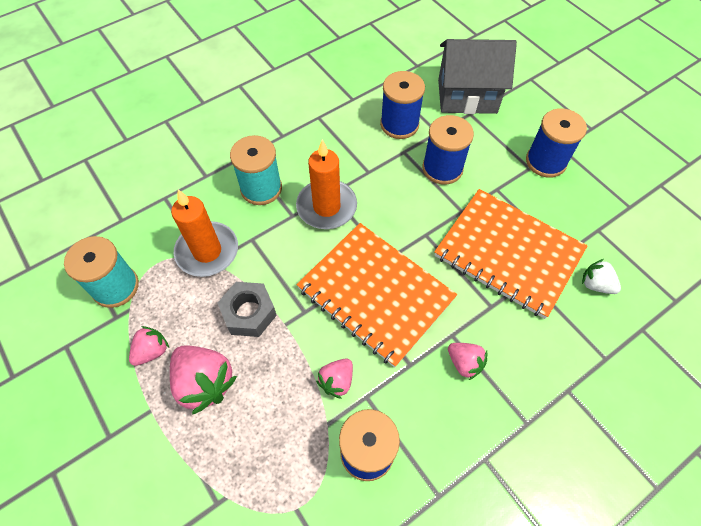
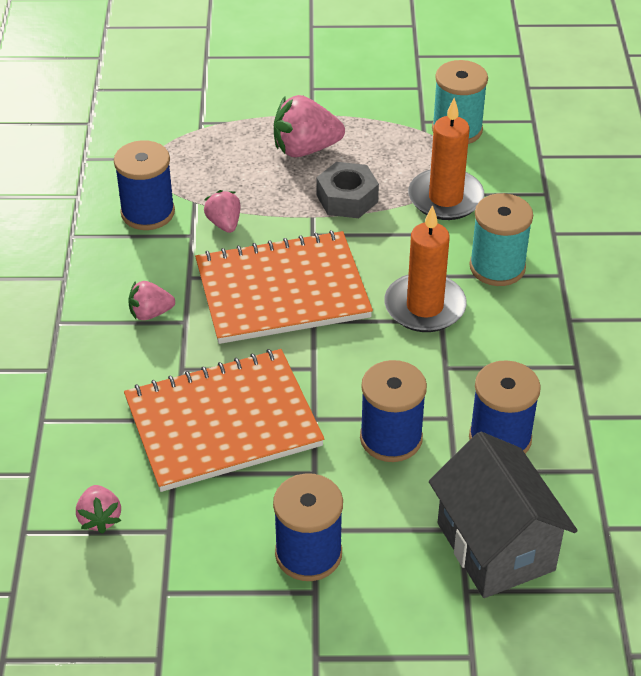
camera: 125 degrees right, 15 degrees down
(152, 351) = (366, 130): pink strawberry -> pink strawberry (100, 518)
(467, 96) = (495, 546): grey house -> grey house turned 60 degrees counterclockwise
(595, 284) = (113, 472): white strawberry -> none

